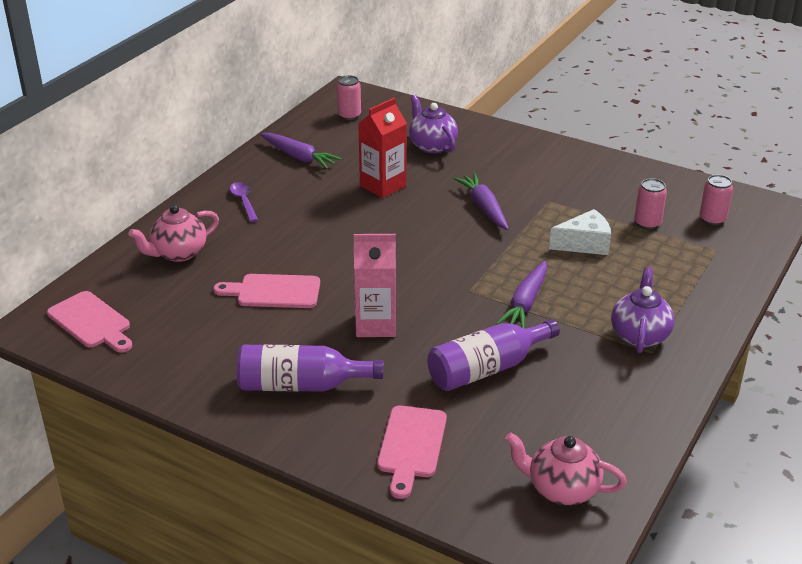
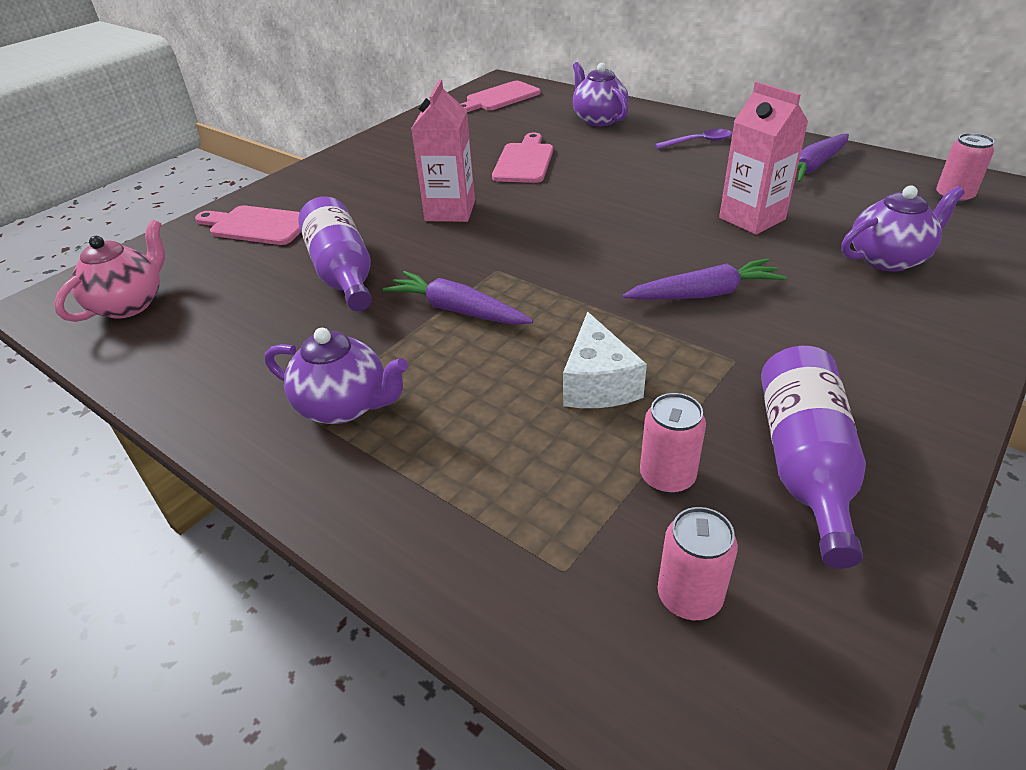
camera: 100 degrees right, 5 degrees up
(178, 253) = (598, 120): pink teapot -> purple teapot
(301, 385) = (374, 176): purple bottle -> purple bottle (804, 464)
(383, 186) = (752, 219): red carton -> pink carton

